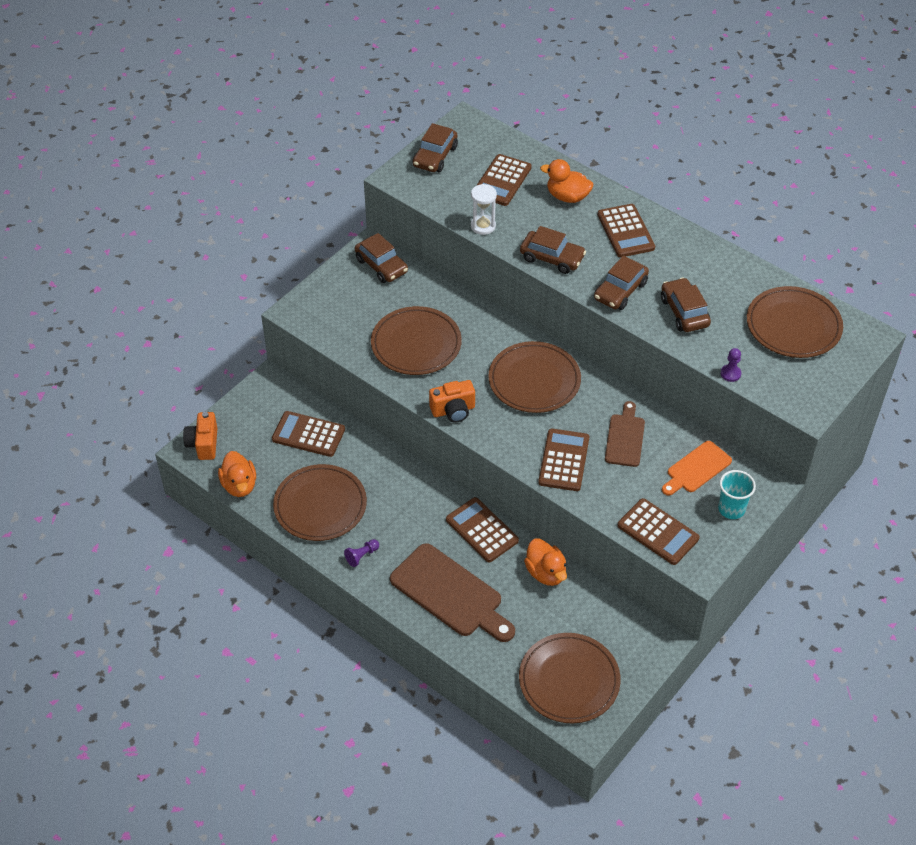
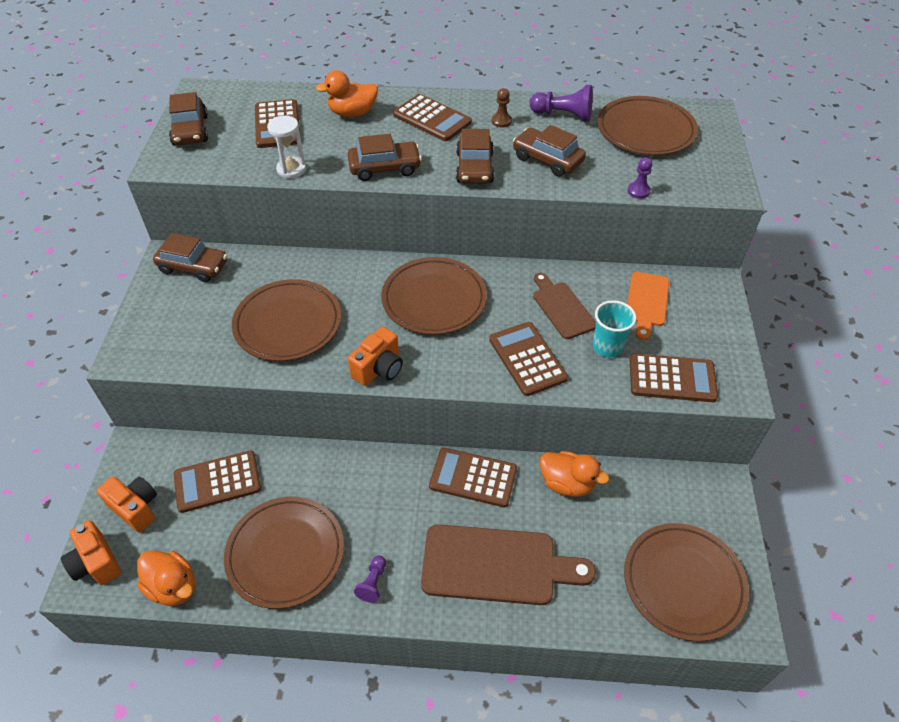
camera: 35 degrees left, 0 degrees up
(247, 423) = (136, 508): none -> orange camera
(680, 260) = (501, 121): none -> brown pawn
(731, 509) = (709, 321): turquoise cup -> turquoise cup (607, 347)
(737, 279) = (563, 115): none -> purple pawn

